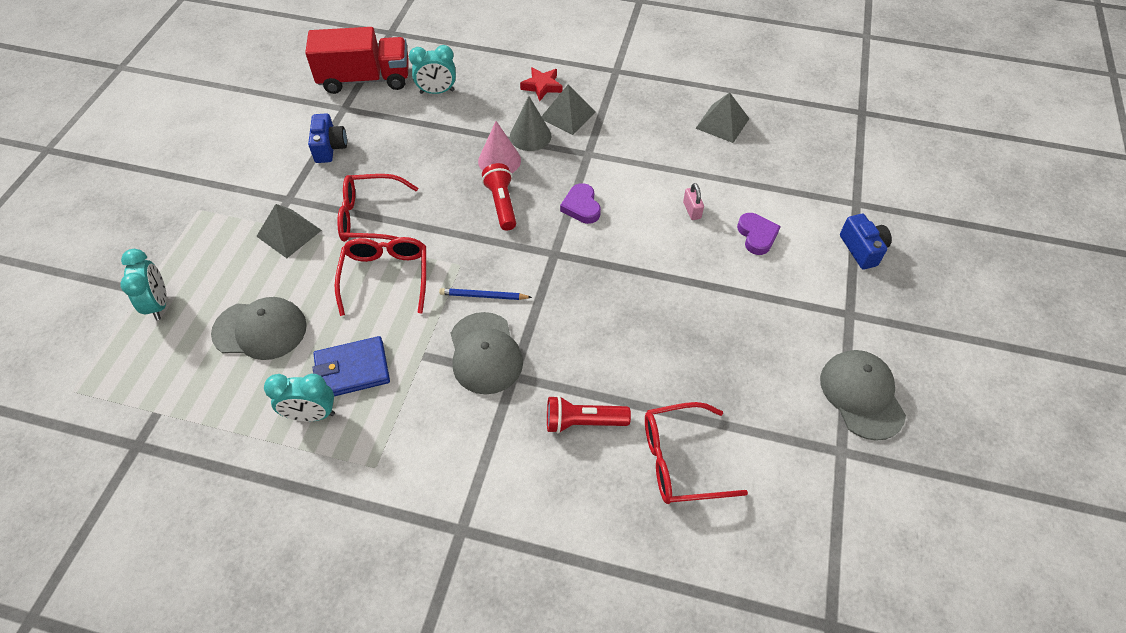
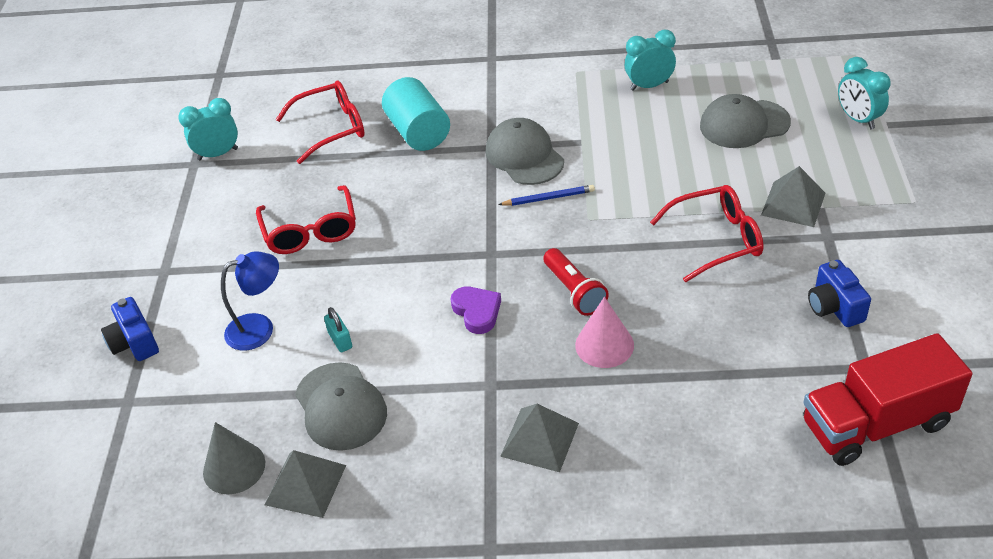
camera: 170 degrees right, 10 degrees down
(352, 370) = (637, 118): blue wallet -> none
(386, 277) = (658, 190): red glasses -> red glasses (310, 231)
(437, 92) = (753, 430): turquoise clock -> turquoise clock (218, 154)
(530, 136) = (579, 391): grey cone -> grey cone (234, 467)
(542, 86) = (598, 482): red star -> none
(583, 422) = (418, 132): red flashlight -> turquoise cylinder
(692, 210) = (340, 340): pink padlock -> turquoise padlock
(757, 236) = (260, 328): purple heart -> blue lamp
(861, 395) = (167, 205): grey cap -> grey cap (340, 406)

